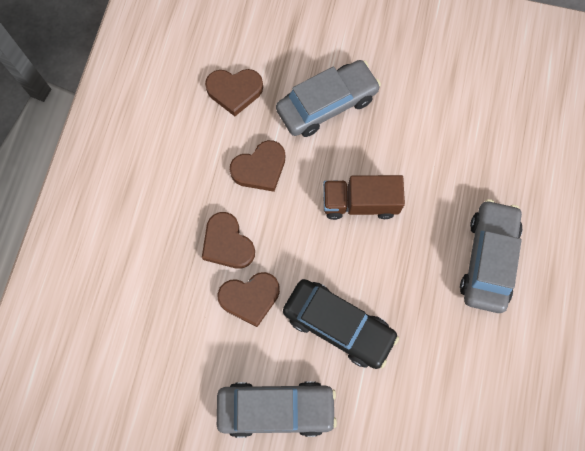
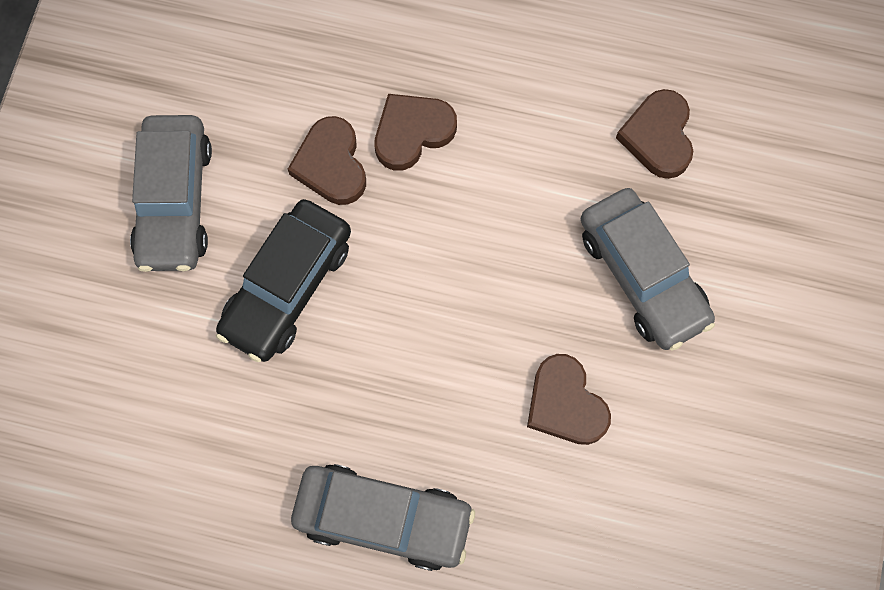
camera: 90 degrees right, 0 degrees up
(260, 168) = (530, 175): brown heart -> brown heart (565, 404)
(360, 203) = (476, 322): brown truck -> none

